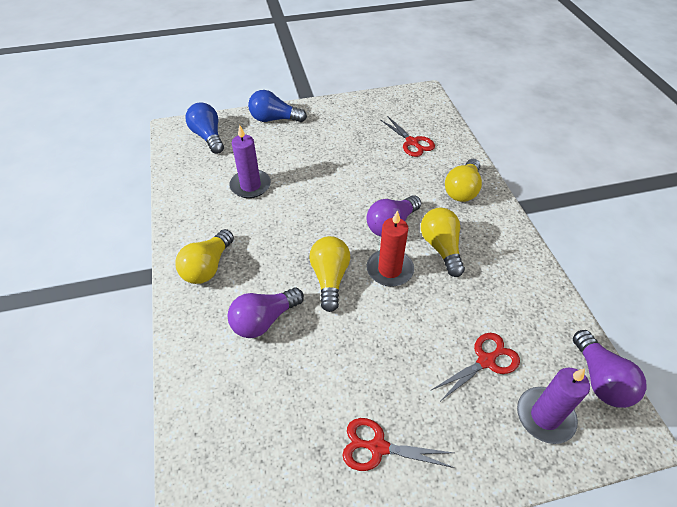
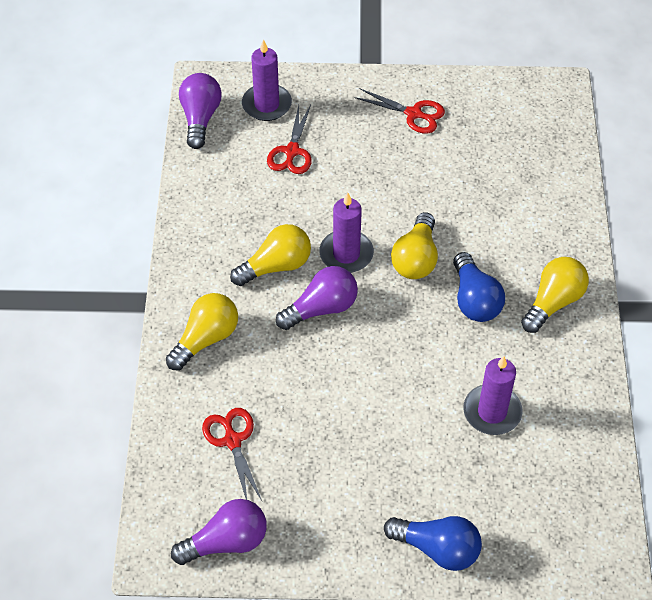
camera: 165 degrees left, 5 degrees up
(208, 137) = (551, 530): blue light bulb -> blue light bulb (474, 300)
(264, 320) = (495, 230): purple light bulb -> purple light bulb (226, 542)
(389, 270) = (346, 254): red candle -> purple candle
(441, 248) = (276, 266): yellow light bulb -> yellow light bulb turned 120 degrees counterclockwise
(486, 361) = (292, 151): red scissors -> red scissors turned 60 degrees counterclockwise

